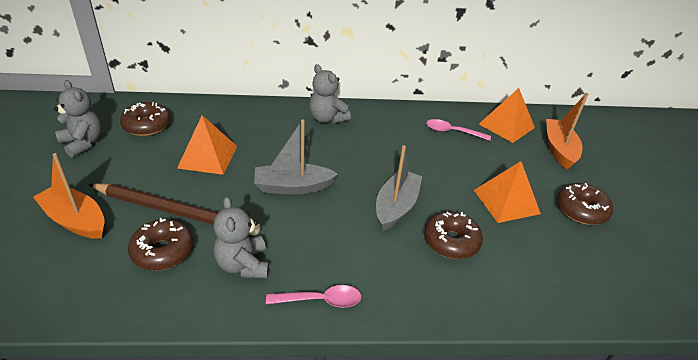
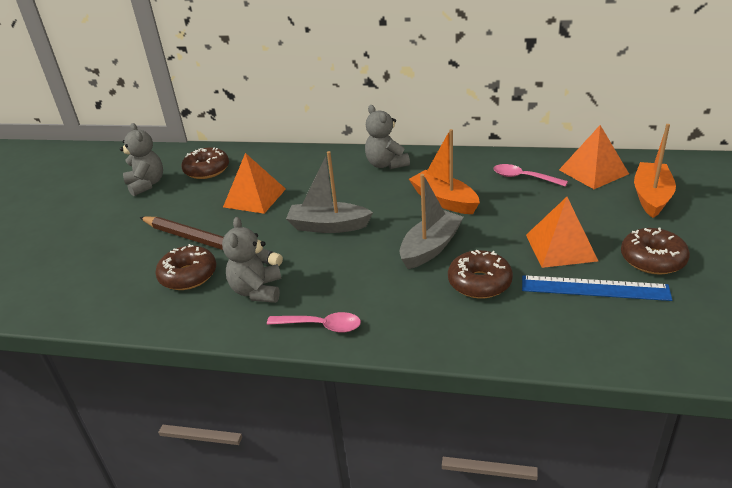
camera: 20 degrees right, 5 degrees down
(75, 220) = (122, 247): orange boat -> orange boat (444, 200)
(546, 241) = (594, 288): none -> blue ruler

